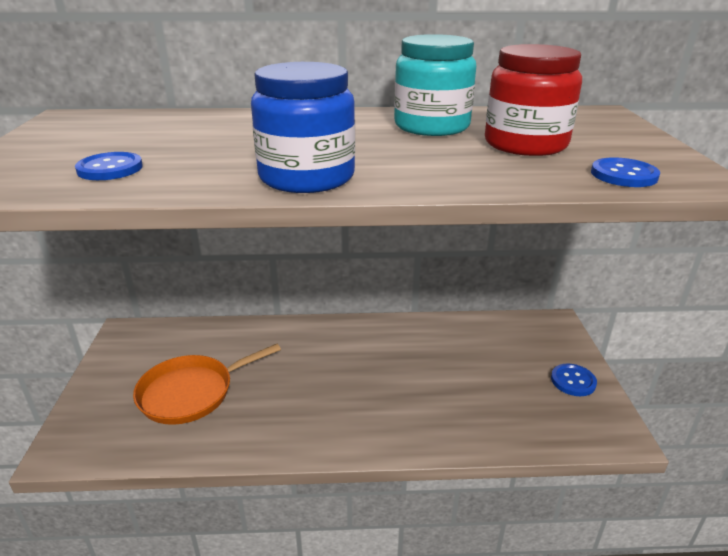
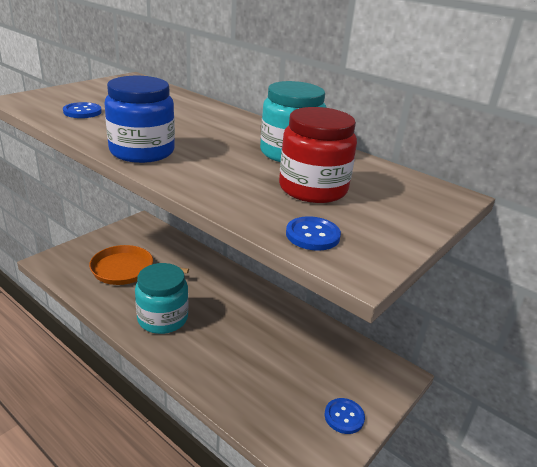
camera: 40 degrees right, 0 degrees up
(312, 413) = (162, 318): none -> turquoise jar

